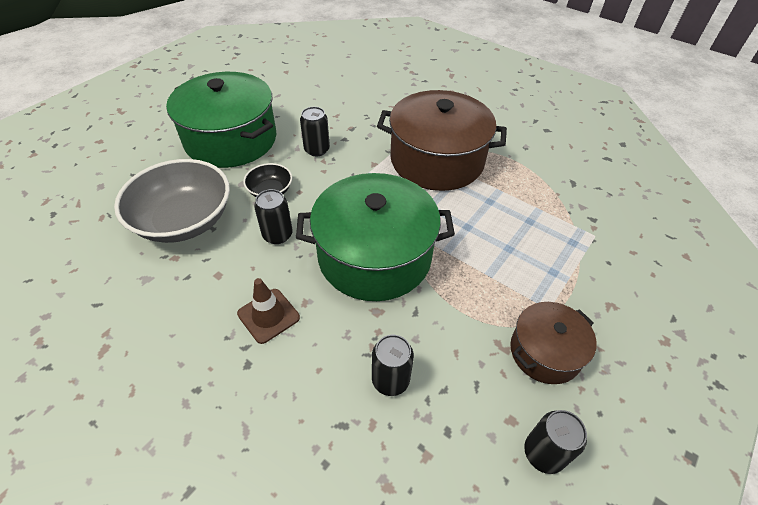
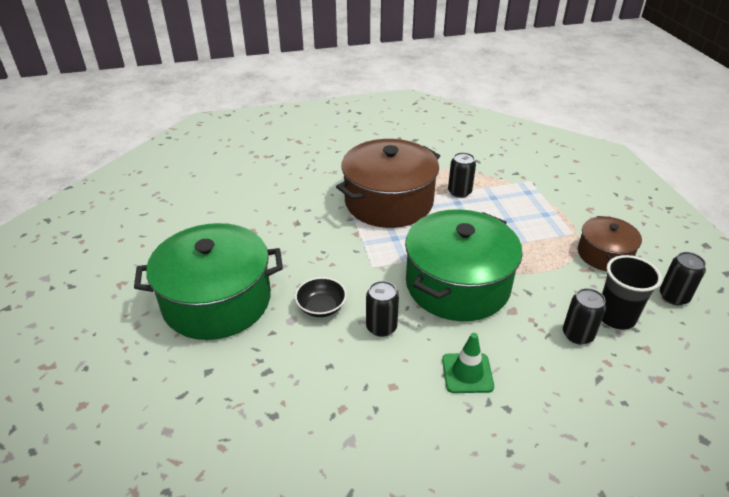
camera: 50 degrees left, 10 degrees down
(184, 220) = (298, 381): grey bowl -> none
(268, 315) = (467, 373): brown traffic cone -> green traffic cone
(317, 150) = (300, 255): black can -> black can (459, 192)
(450, 404) = (616, 317): none -> black cup

